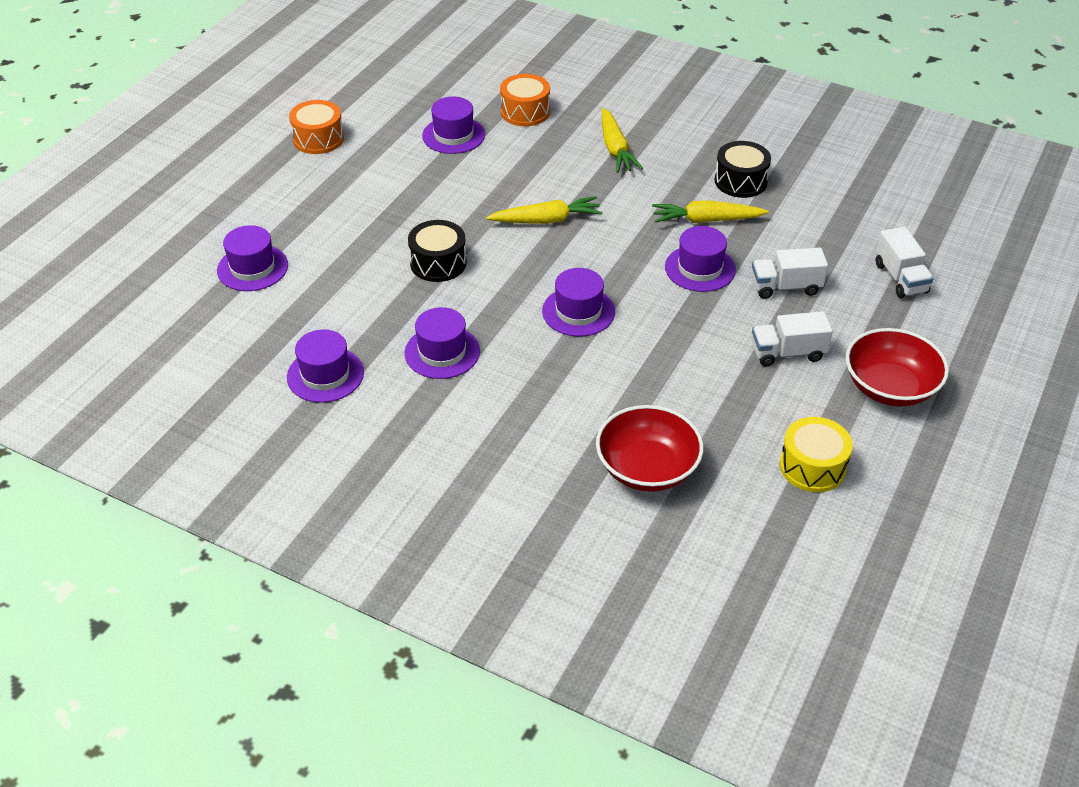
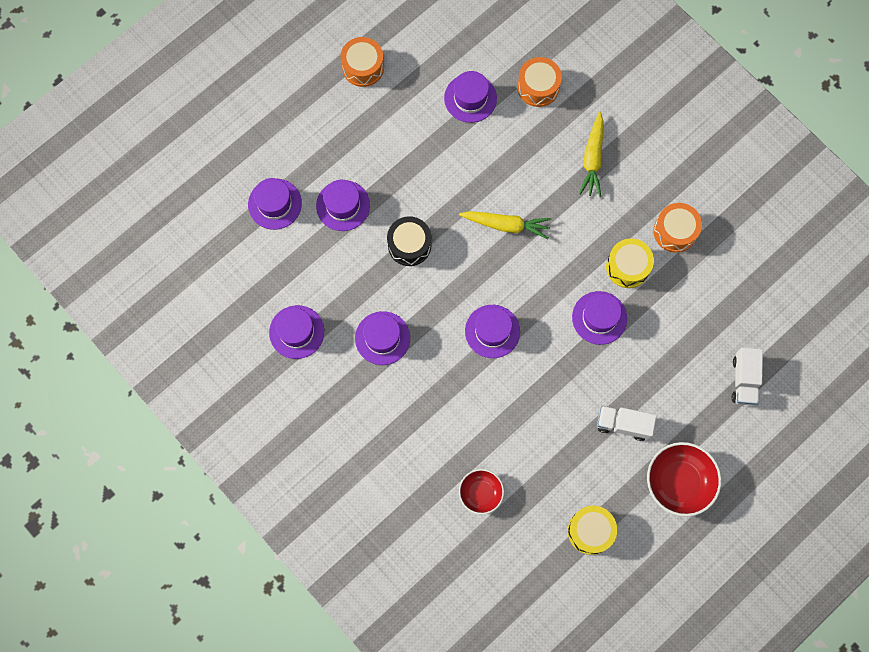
camera: 20 degrees right, 30 degrees up
(340, 249) = (343, 205): none -> purple hat
(647, 468) = (480, 493): red bowl -> red bowl, size x0.61
(706, 220) = (627, 267): yellow carrot -> yellow drum
(740, 181) = (675, 231): black drum -> orange drum
(785, 287) = (653, 359): white truck -> none

